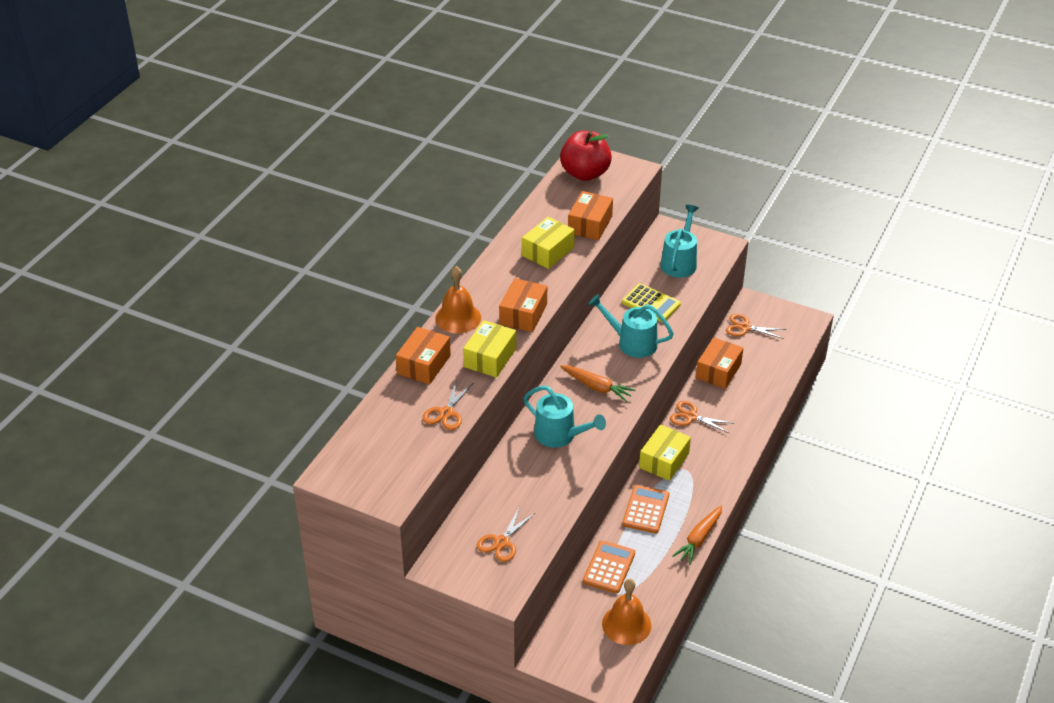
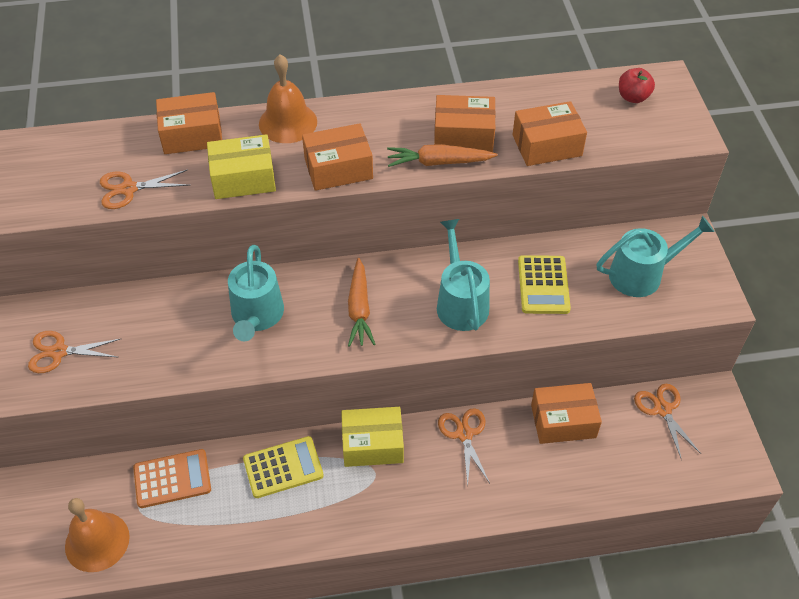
camera: 55 degrees right, 10 degrees up
(548, 252) = (463, 135): yellow box -> orange box
(585, 173) = (633, 97): red apple -> red apple, size x0.50
(646, 509) = (283, 467): orange calculator -> yellow calculator
(699, 539) = (273, 546): orange carrot -> orange carrot (438, 162)

